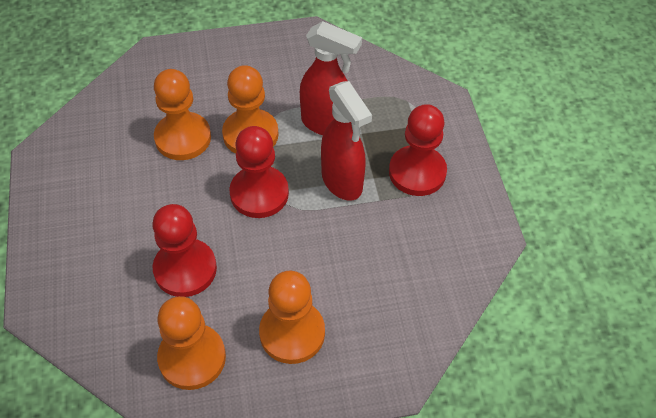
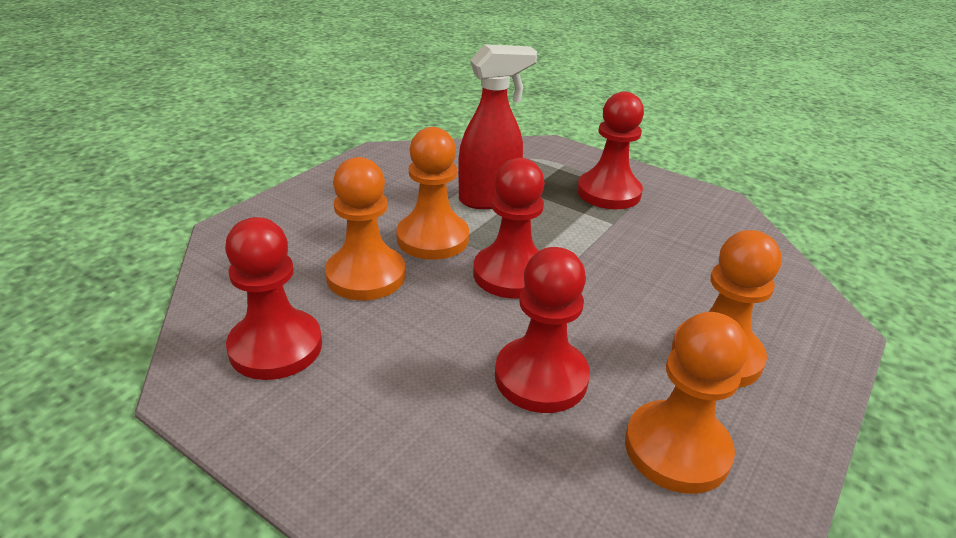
camera: 45 degrees left, 20 degrees down
(93, 156) = (276, 347): none -> red pawn
(342, 182) = (566, 228): red spray bottle -> none

